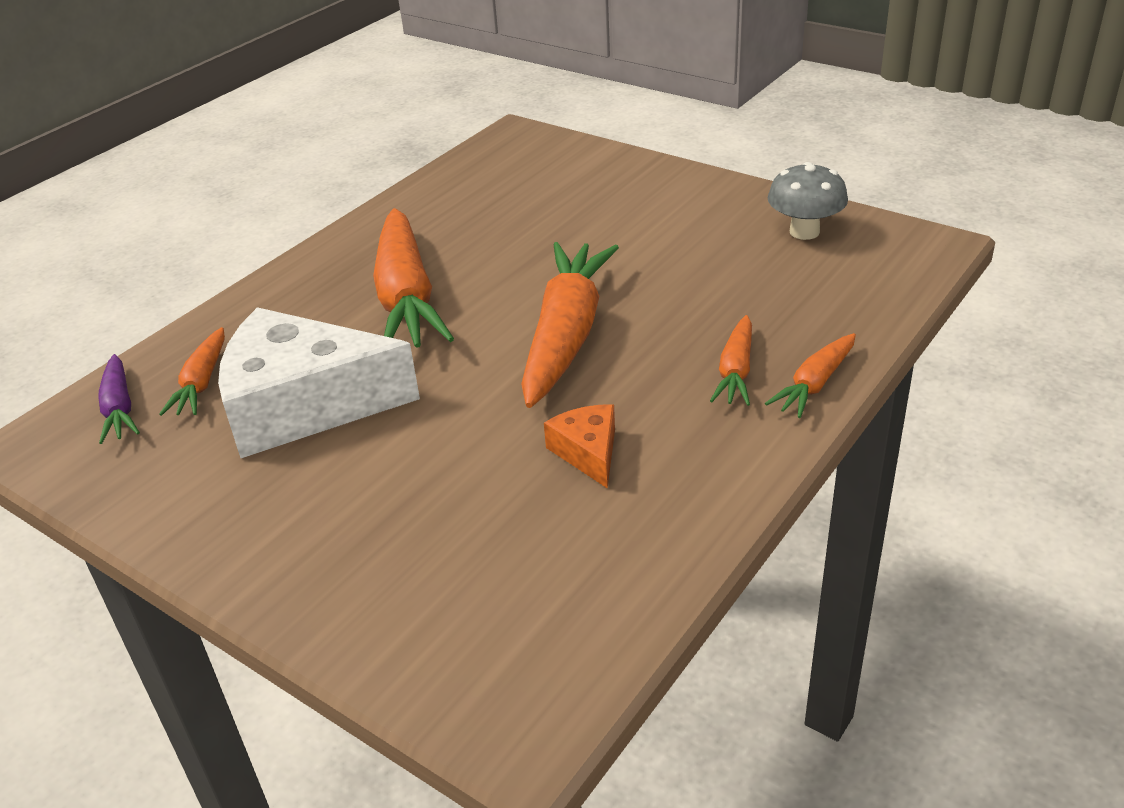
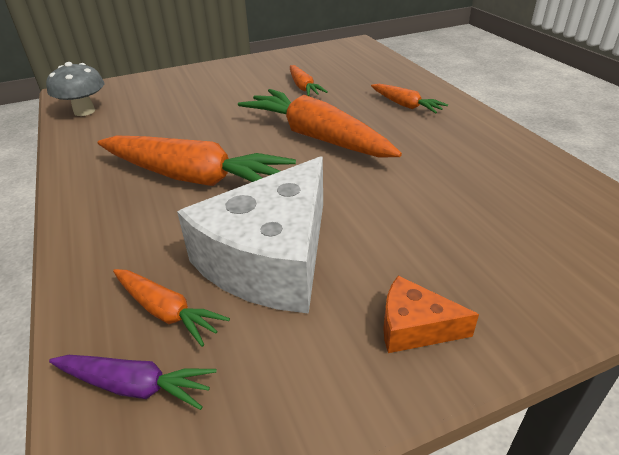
camera: 60 degrees left, 0 degrees up
(588, 452) = (439, 162): orange cheese -> orange cheese (414, 327)
(804, 232) = (308, 59): grey mushroom -> grey mushroom (84, 111)
(815, 384) = (435, 92): orange carrot -> orange carrot (303, 87)

